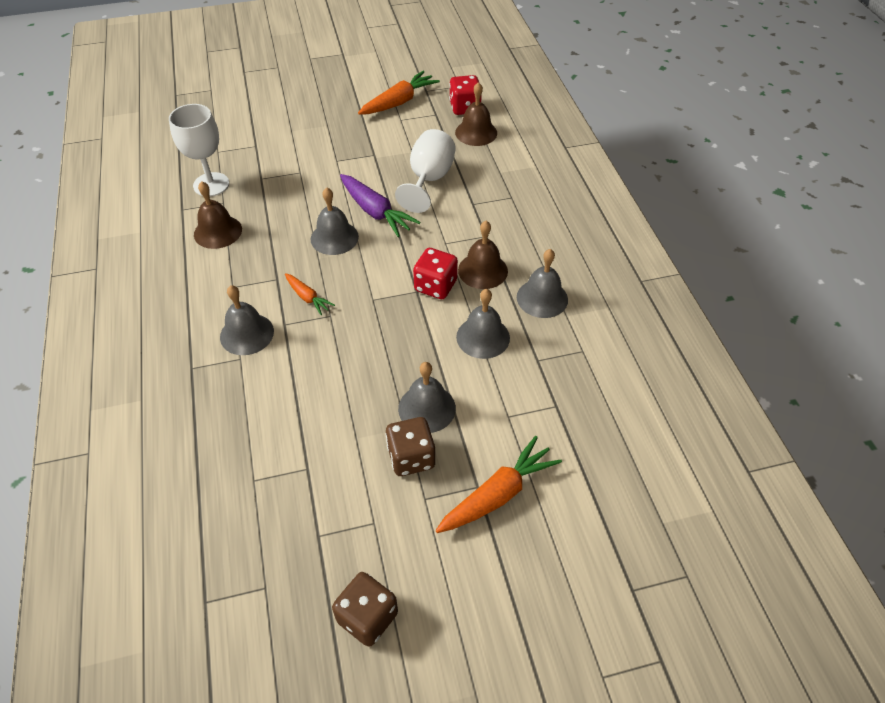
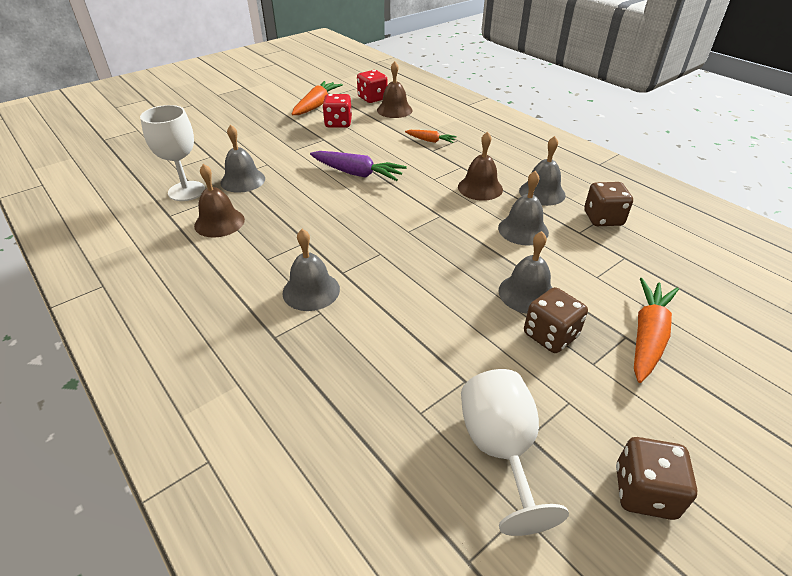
camera: 25 degrees left, 10 degrees down
(307, 297) = (347, 246): orange carrot -> orange carrot (430, 141)
(334, 237) = (336, 199): grey bell -> grey bell (243, 180)
(429, 180) = (383, 144): white goblet -> white goblet (500, 449)
(435, 286) = (452, 207): red dice -> red dice (338, 123)
(577, 353) = (603, 218): none -> brown dice

